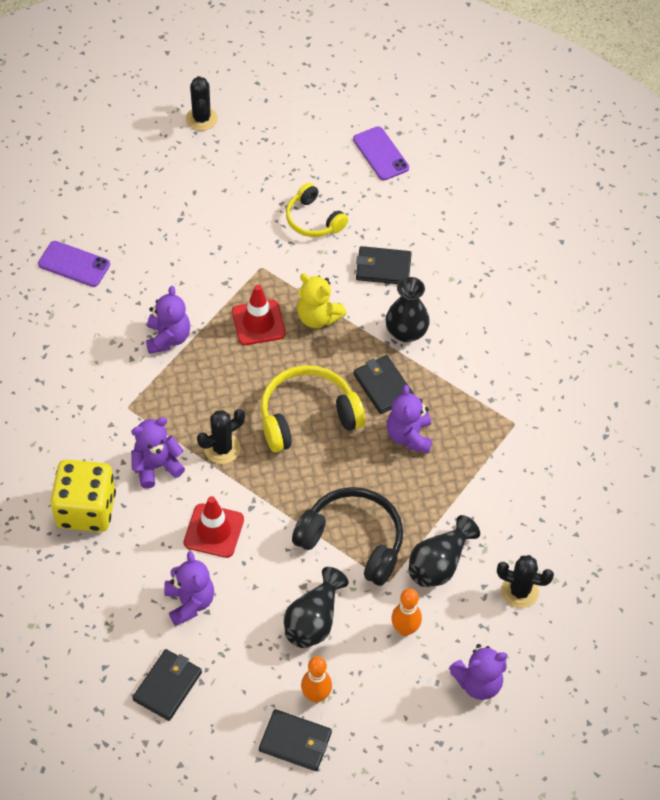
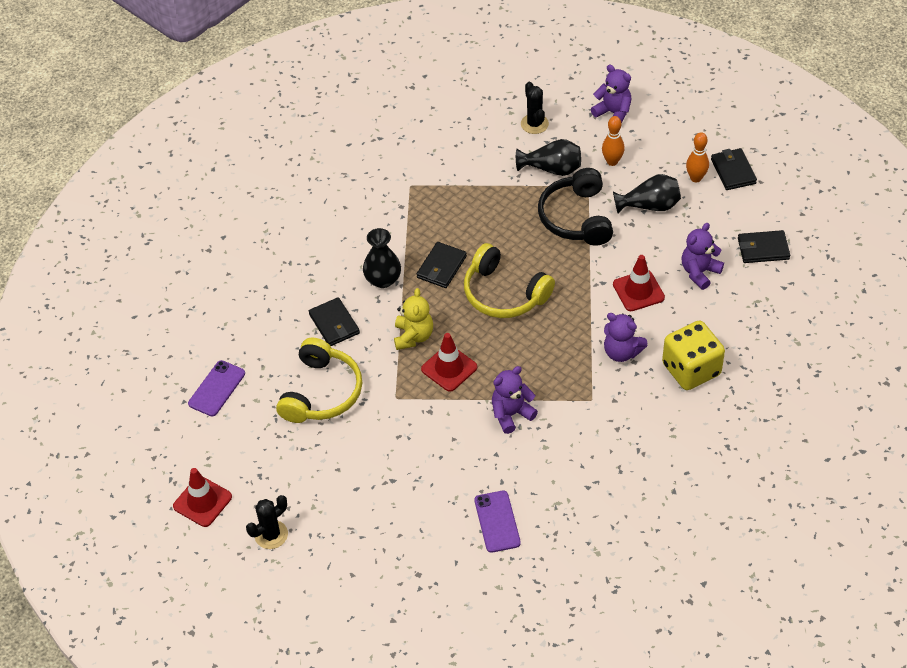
camera: 120 degrees left, 5 degrees down
(222, 448) = (573, 324): black cactus -> none
(272, 93) = (202, 501): none -> red traffic cone
(313, 220) = (322, 392): yellow headphones -> yellow headphones, size x1.57
(409, 436) = (470, 232): purple teddy bear -> none

